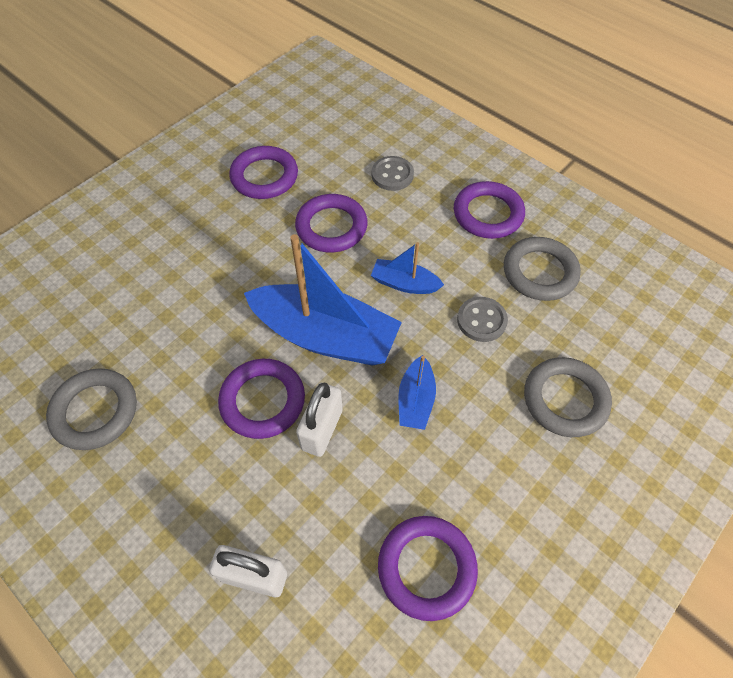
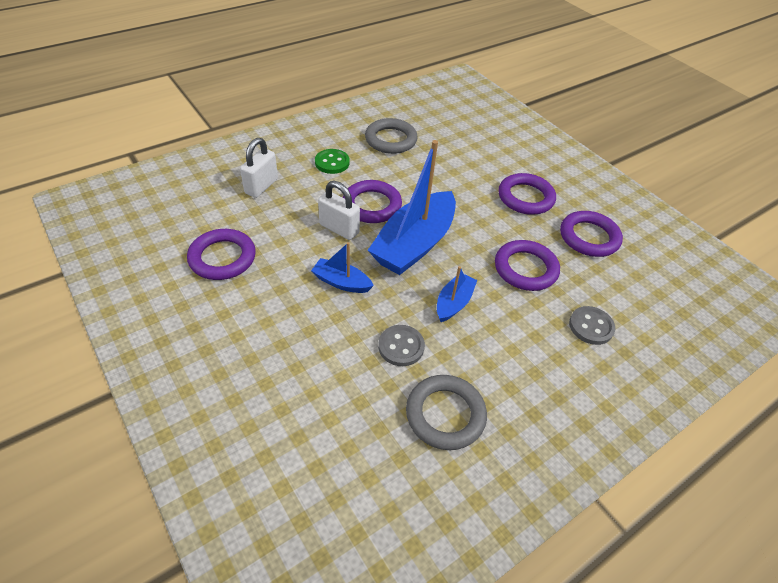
camera: 100 degrees right, 10 degrees down
(171, 483) = (332, 163): none -> green button
(488, 214) = (531, 394): purple ring -> purple ring (525, 197)
(565, 399) = (302, 382): grey ring -> none

